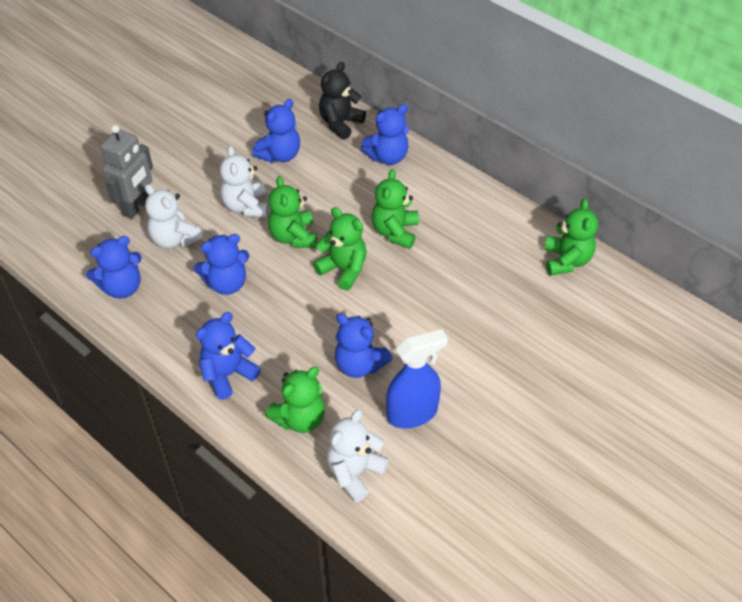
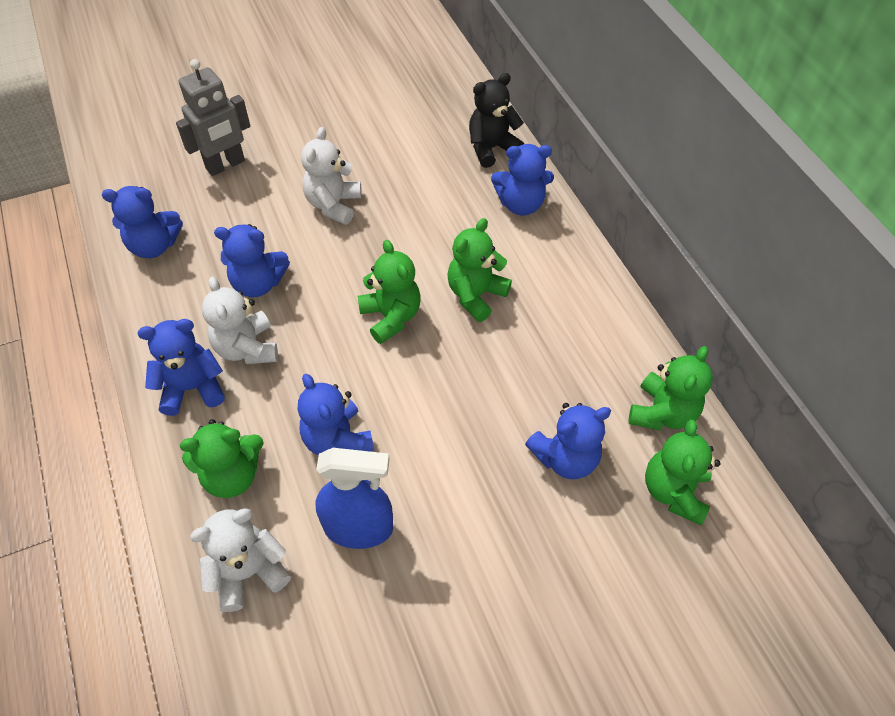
camera: 25 degrees right, 5 degrees up
(174, 239) = (239, 213): white teddy bear -> white teddy bear (247, 348)
(280, 155) = (404, 161): blue teddy bear -> blue teddy bear (565, 458)
(293, 237) = (361, 258): green teddy bear -> green teddy bear (674, 491)

